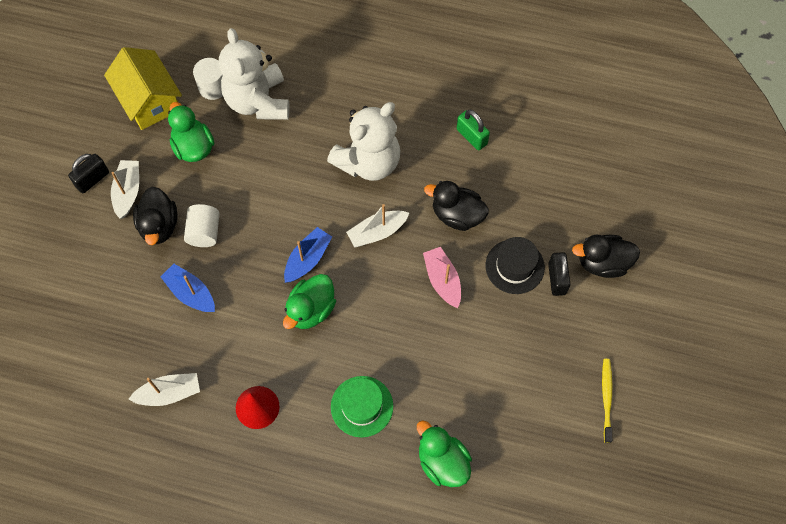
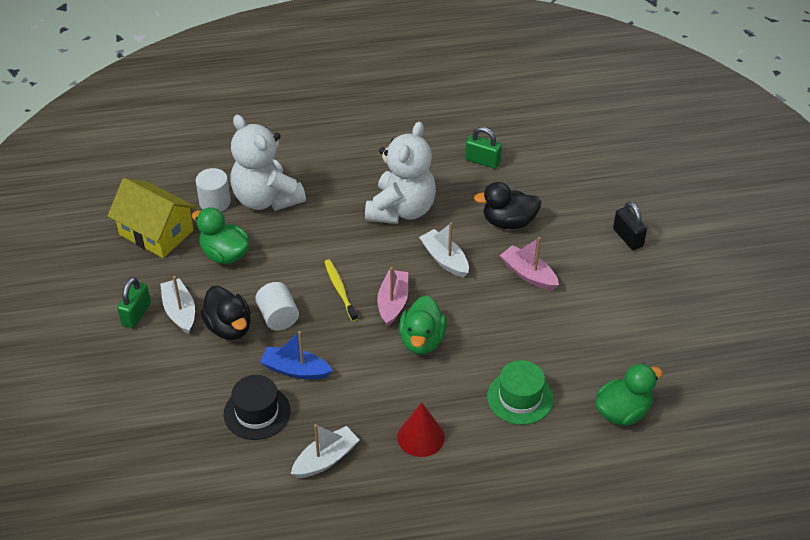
camera: 25 degrees left, 20 degrees down
(92, 179) = (136, 314): black padlock -> green padlock
(307, 259) = (393, 303): blue boat -> pink boat
(377, 232) = (444, 259): white boat -> white boat turned 105 degrees clockwise
(442, 462) = (623, 412): green duck -> green duck turned 120 degrees clockwise
(514, 266) = (585, 241): black hat -> black hat (257, 412)
(602, 263) = (658, 213): black duck -> none
(606, 398) = (731, 309): yellow toothbrush -> yellow toothbrush (340, 289)

